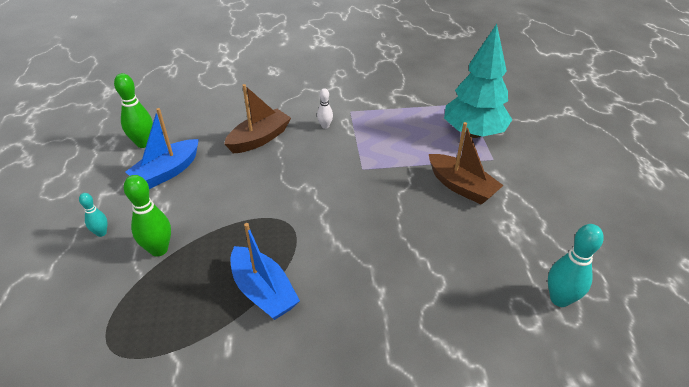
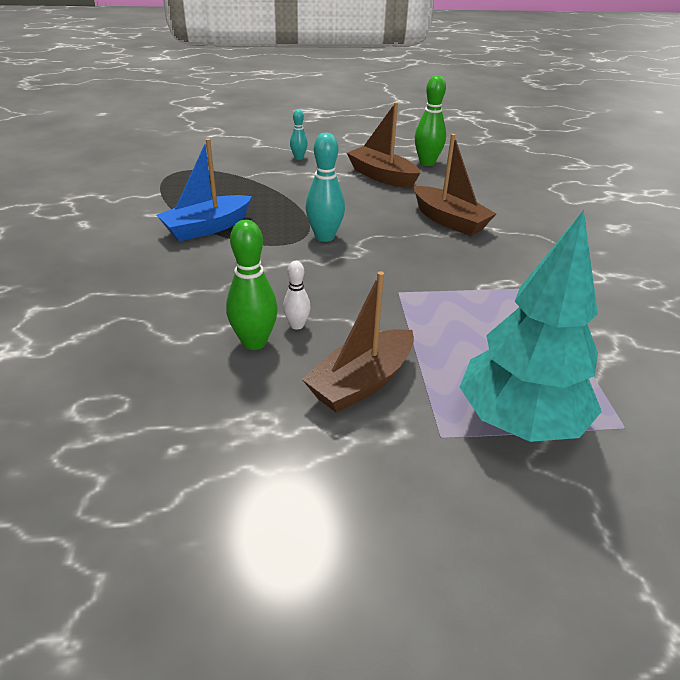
camera: 90 degrees right, 5 degrees down
(159, 249) = (273, 180): green bowling pin -> green bowling pin (254, 342)
(167, 172) = (382, 176): blue boat -> brown boat
(325, 126) = (491, 265): white bowling pin -> white bowling pin (297, 325)
(559, 299) = (104, 450): turquoise bowling pin -> turquoise bowling pin (324, 237)

